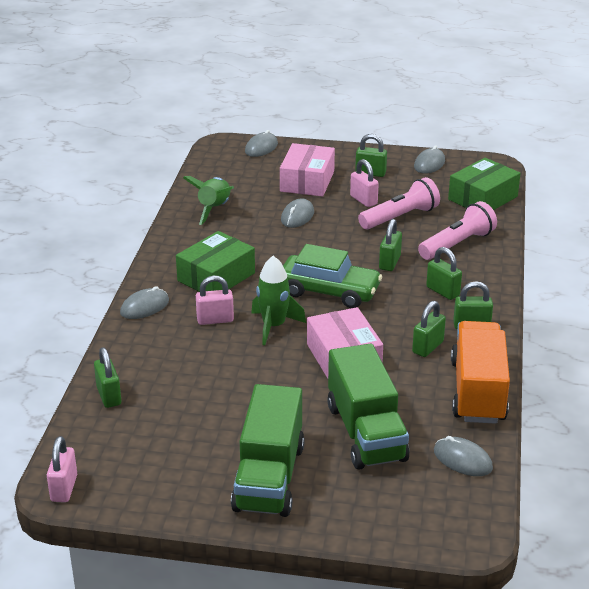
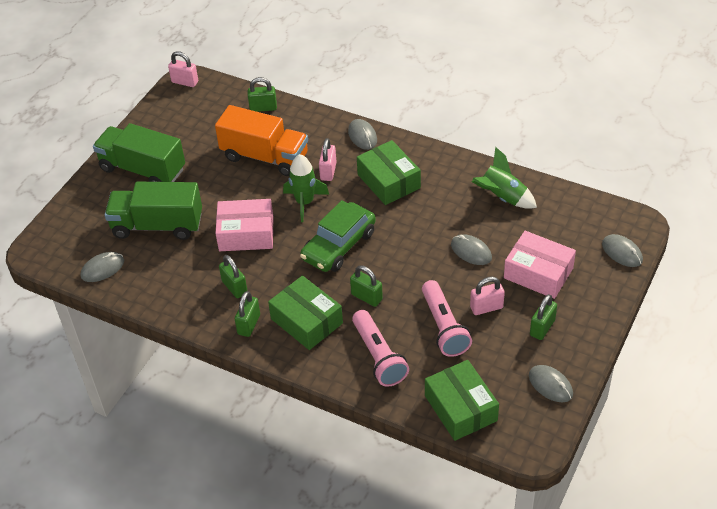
camera: 110 degrees right, 15 degrees up
(443, 291) = (306, 321): green padlock -> green box
(477, 391) = (167, 301): orange truck -> orange truck (265, 157)

